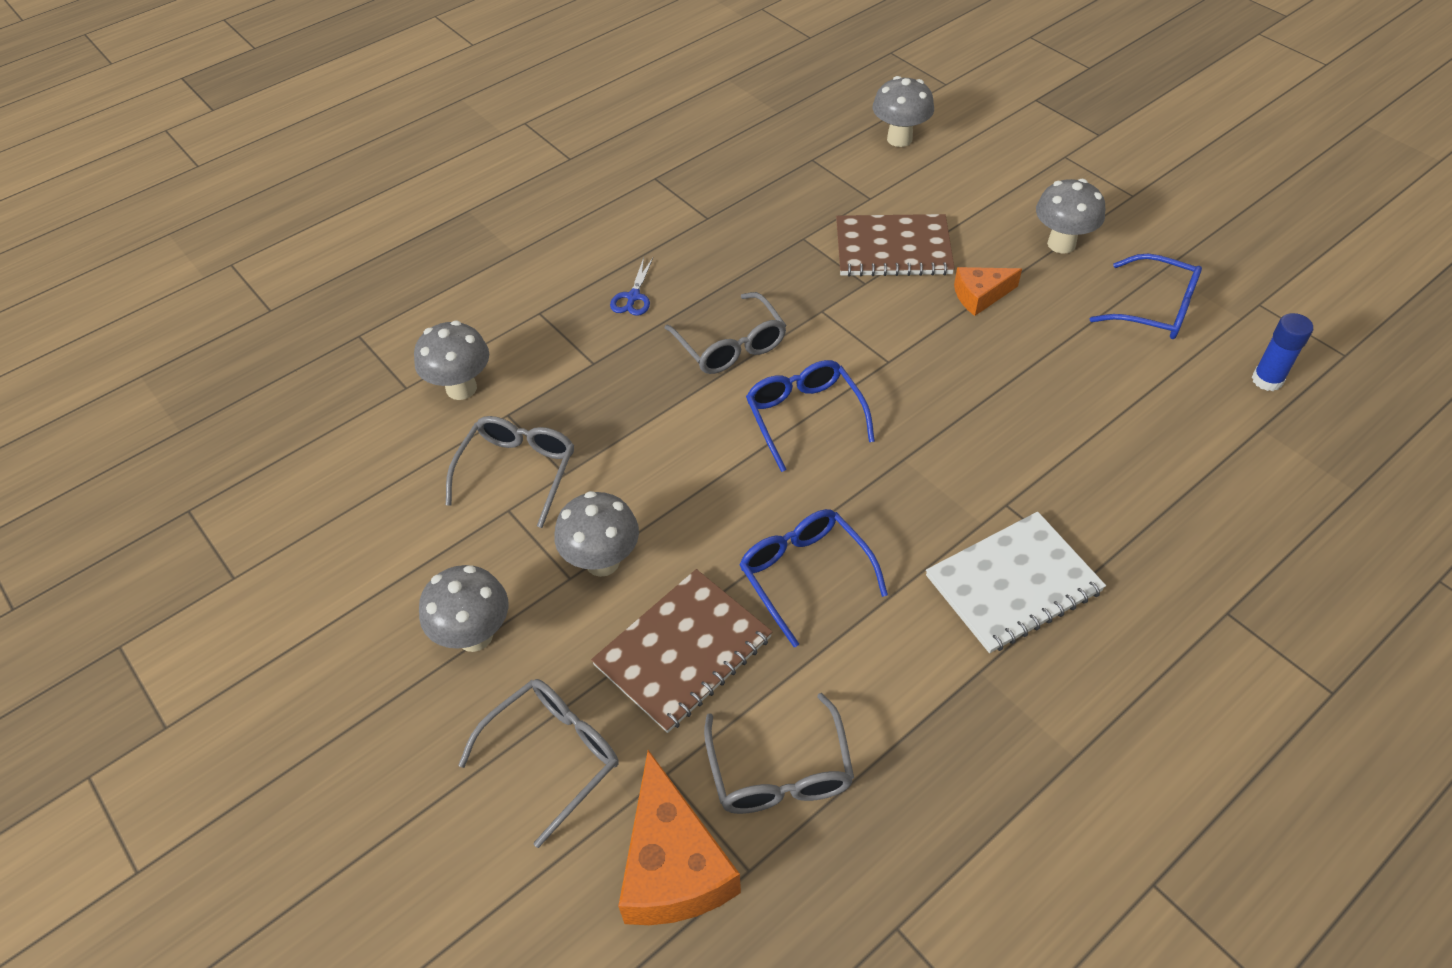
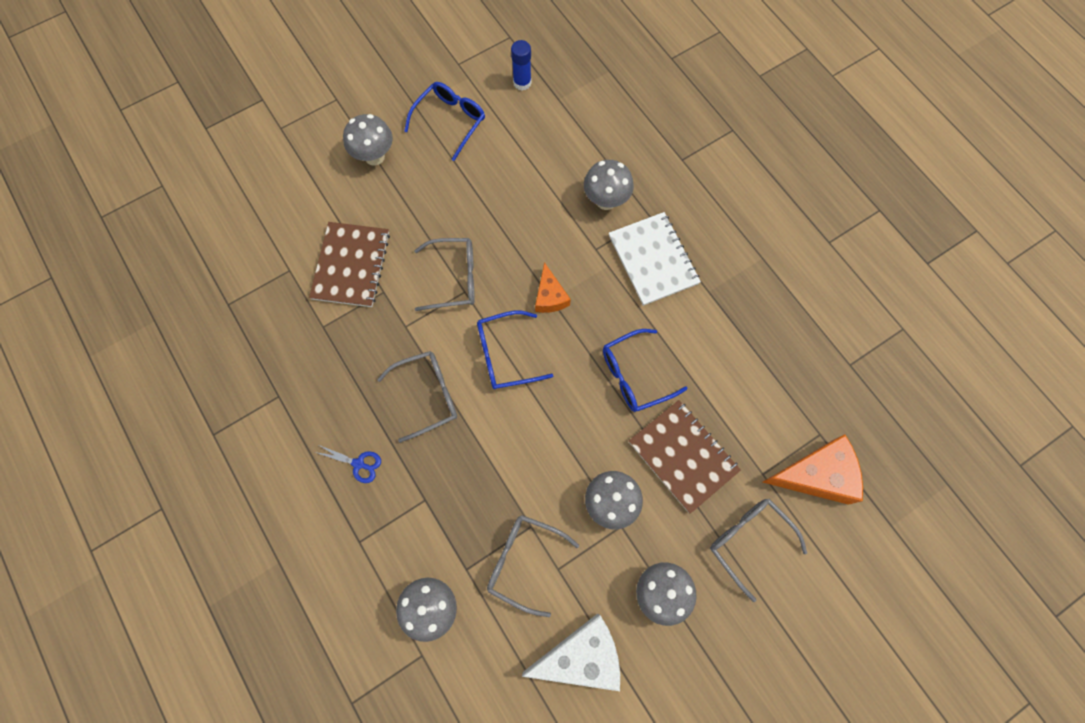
camera: 85 degrees left, 20 degrees up
(394, 548) = (581, 656): none -> white cheese
(779, 770) = (763, 410): grey glasses -> grey glasses (453, 278)
(899, 139) = (223, 234): grey mushroom -> grey mushroom (606, 201)
(980, 296) = (414, 220): orange cheese -> orange cheese (550, 296)

